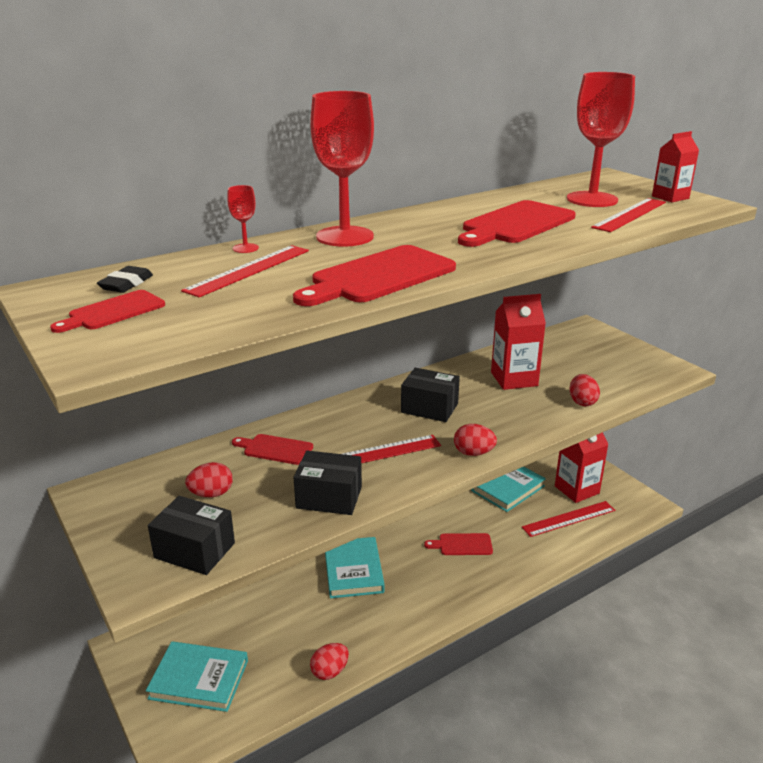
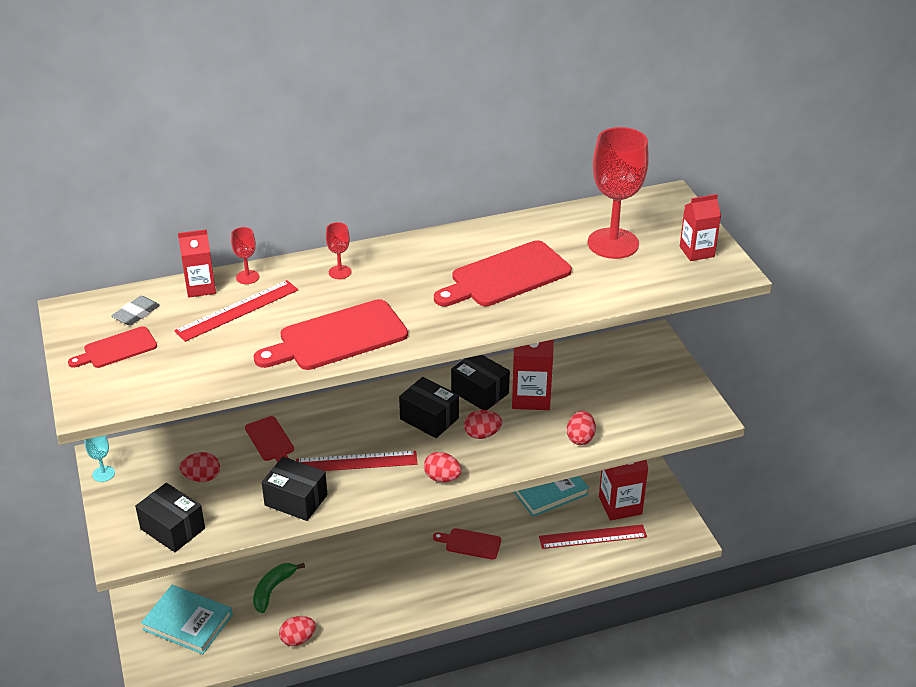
camera: 15 degrees right, 10 degrees up
(90, 509) = (103, 474): none -> turquoise goblet
(126, 284) = (136, 314): black eraser -> grey eraser
(195, 259) = (201, 287): none -> red carton
(275, 449) = (270, 441): red cutting board -> red cutting board turned 150 degrees counterclockwise
(283, 625) = (273, 589): none -> green banana
(345, 236) = (340, 272): red goblet -> red goblet, size x0.43
(353, 570) = (355, 549): turquoise book -> none
(464, 382) = (480, 392): none -> black box
(489, 413) = (482, 434): none -> red egg
(630, 214) = (629, 277): red ruler -> none

